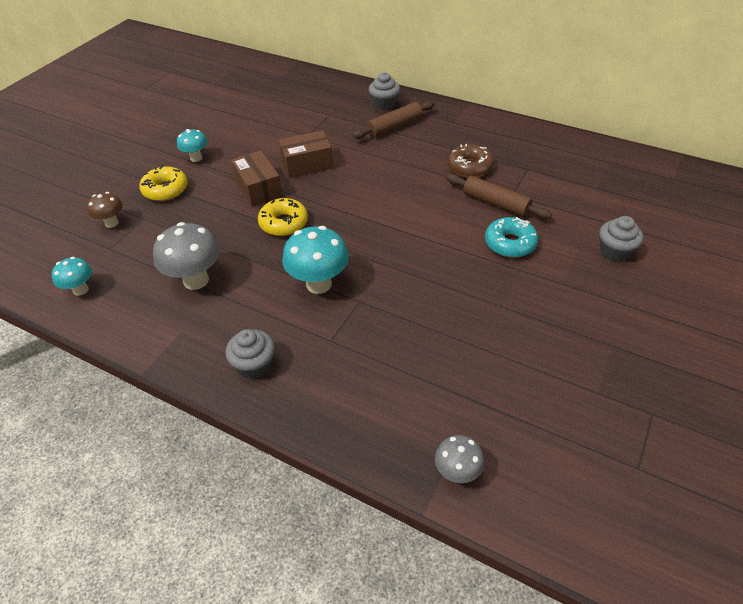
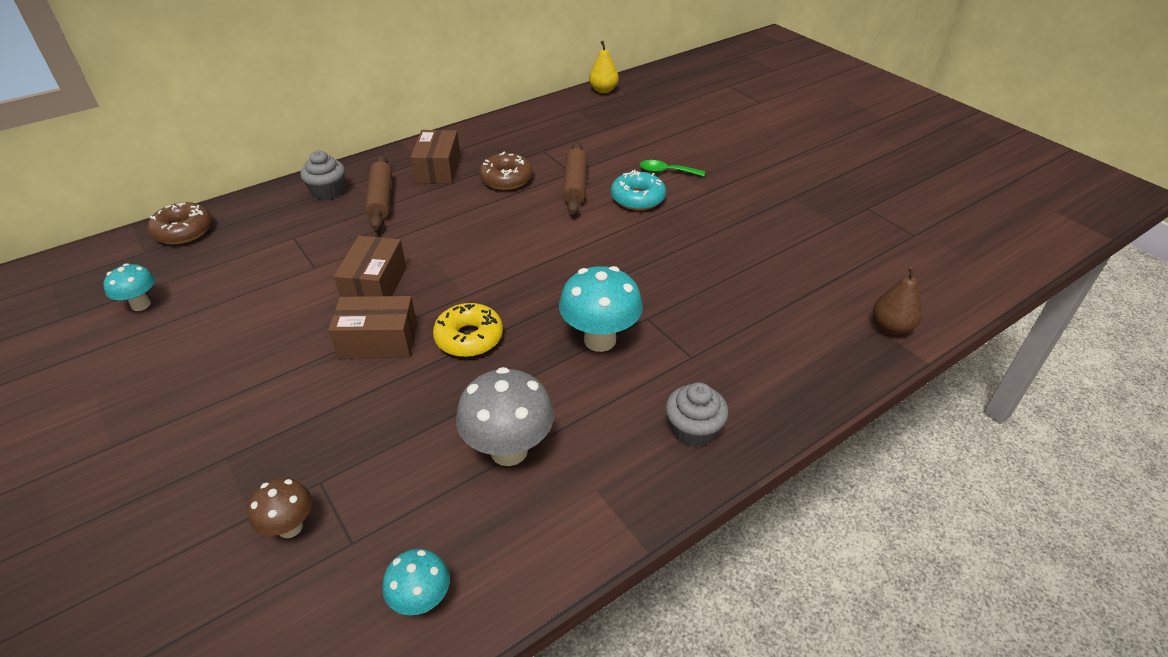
camera: 65 degrees left, 5 degrees down
(165, 190) = (275, 440): yellow donut -> none
(196, 158) = (235, 386): turquoise mushroom -> turquoise mushroom (141, 305)
(305, 78) = (183, 231): none -> brown donut
(451, 133) = (438, 169): none -> brown box
(457, 473) = (891, 327): grey mushroom -> brown pear
(495, 203) = (575, 185): brown rolling pin -> brown rolling pin turned 60 degrees counterclockwise
(568, 247) = (666, 171): none -> green spoon
(615, 251) = (689, 153): grey cupcake -> none
(662, 163) = (603, 90): none -> yellow pear

